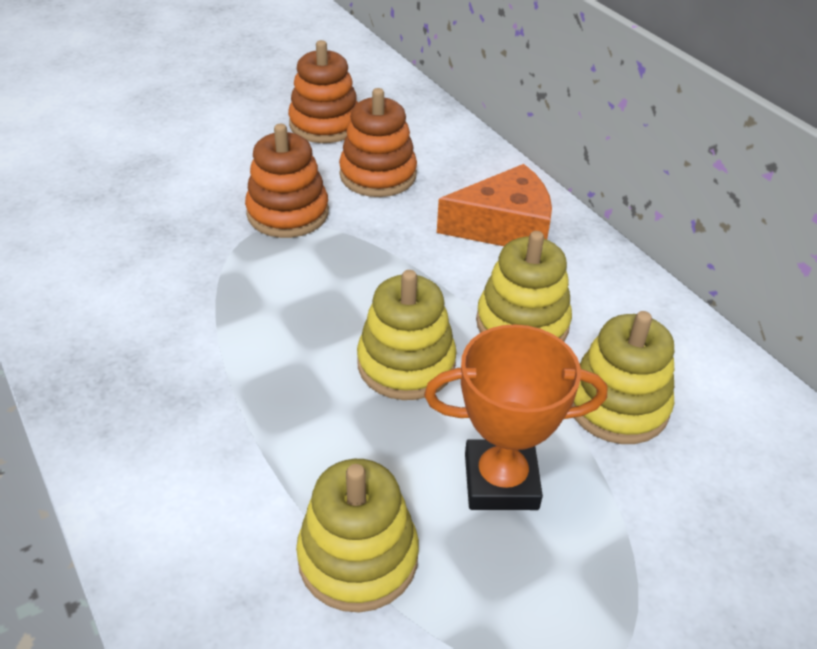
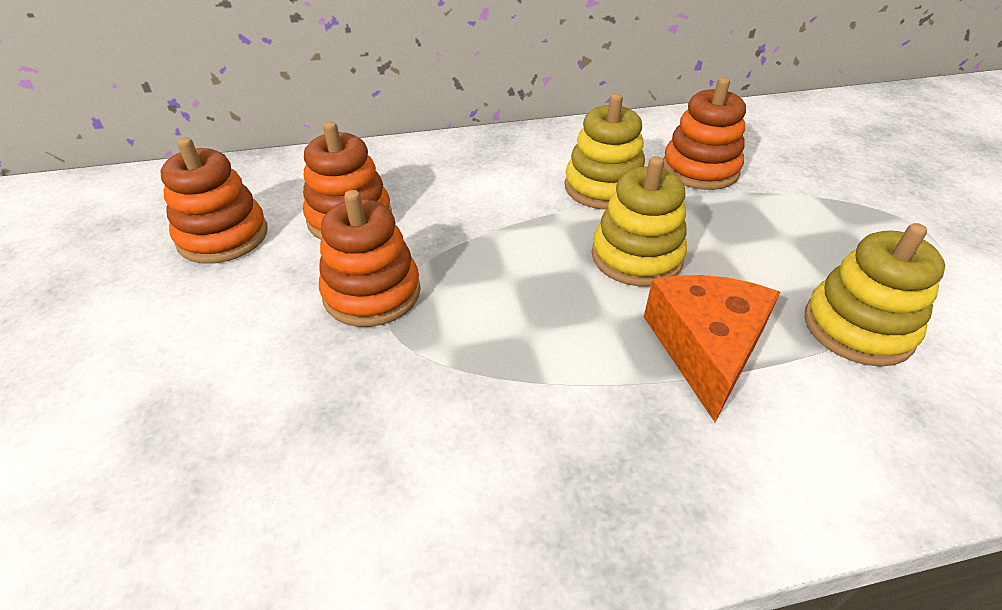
camera: 70 degrees left, 0 degrees up
(501, 481) = (773, 237): orange trophy -> none
(504, 226) = (477, 167): orange cheese -> orange cheese (705, 348)
(617, 405) = (700, 169): yellow stacking toy -> orange stacking toy

